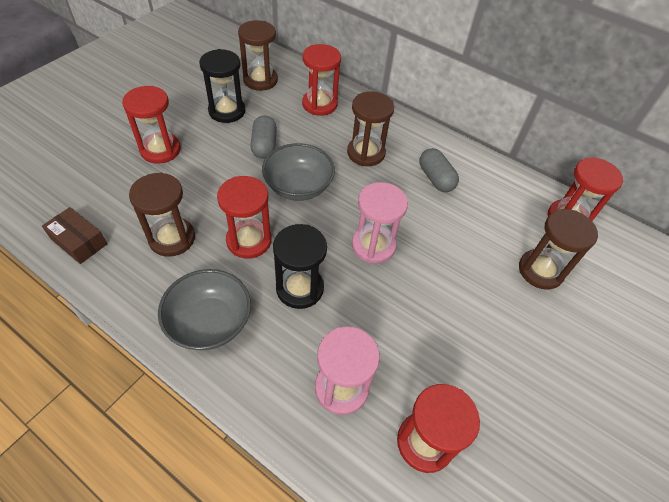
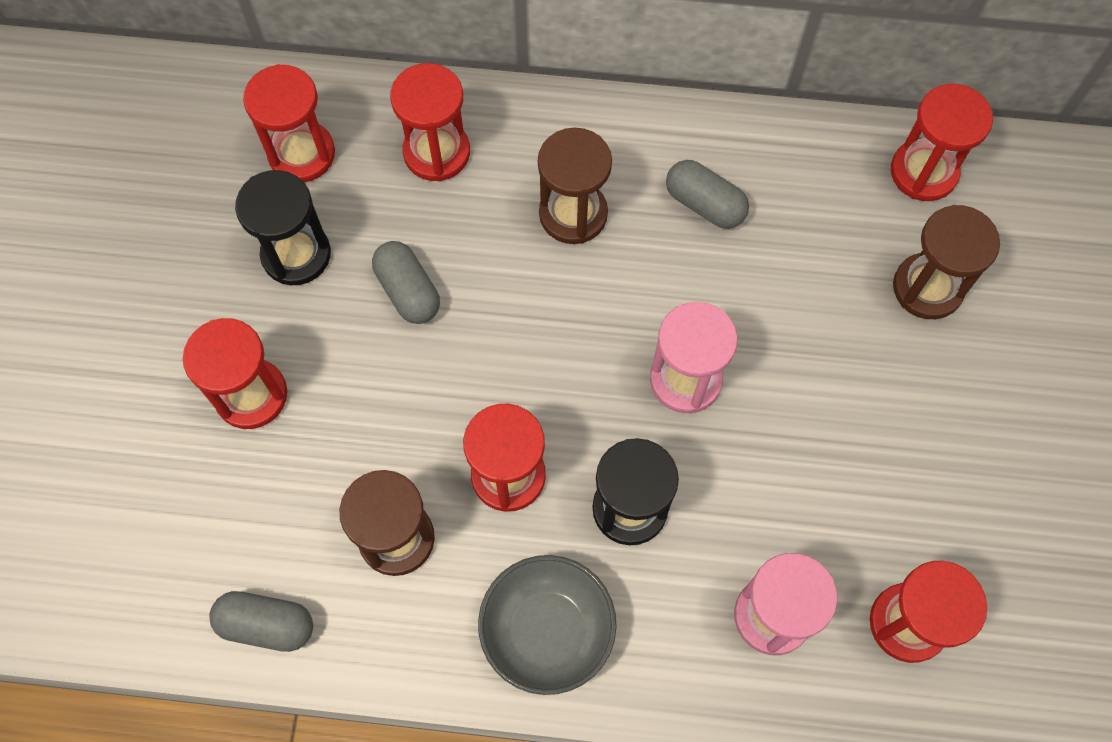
camera: 25 degrees left, 15 degrees up
(79, 241) = (267, 625): brown box -> grey capsule
(260, 80) = (302, 154): brown hourglass -> red hourglass
(298, 187) = (514, 339): grey bowl -> none

